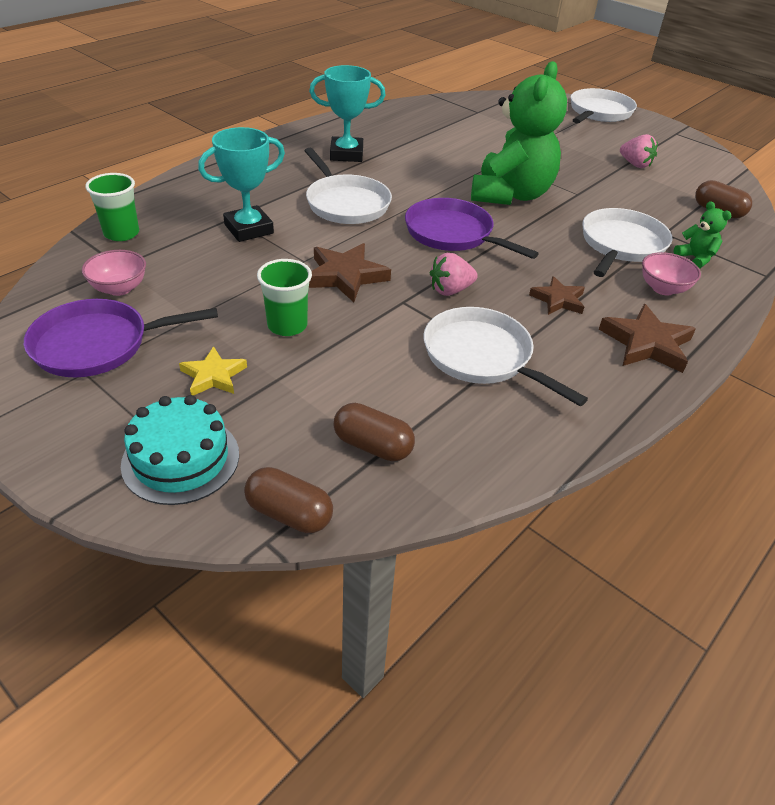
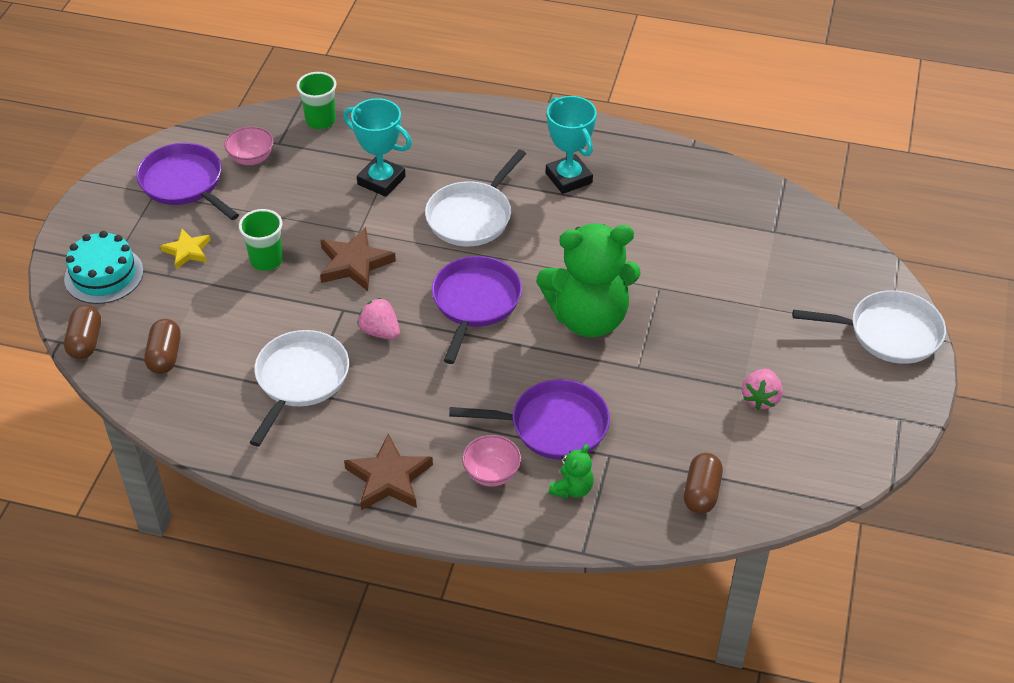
camera: 65 degrees right, 5 degrees up
(558, 300) = (416, 404): brown star -> none
(621, 245) = (553, 426): white pan -> purple pan

